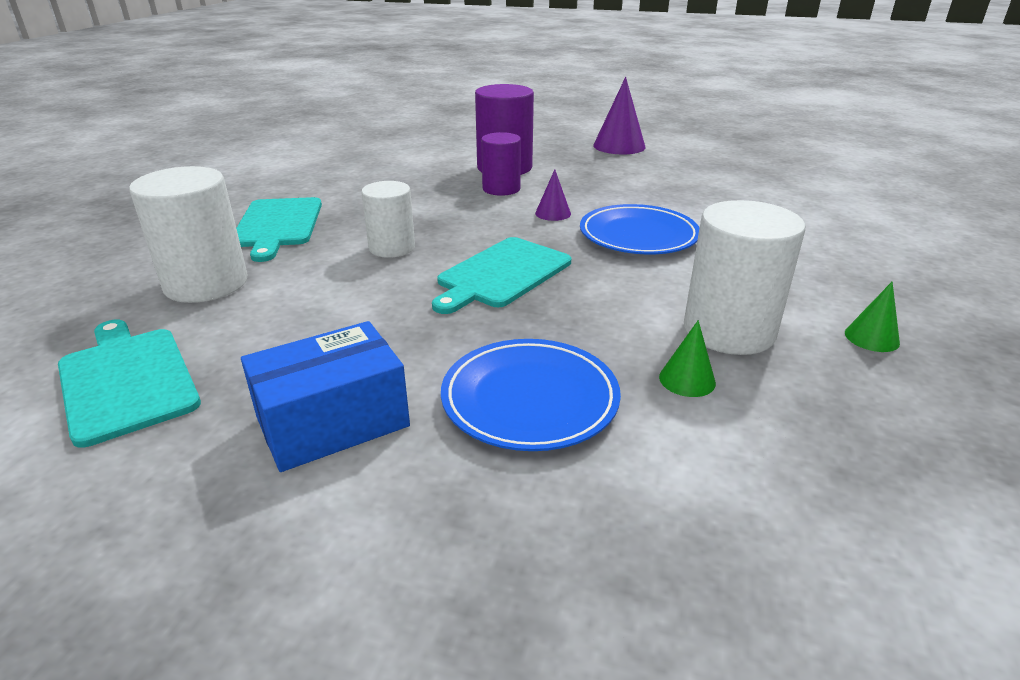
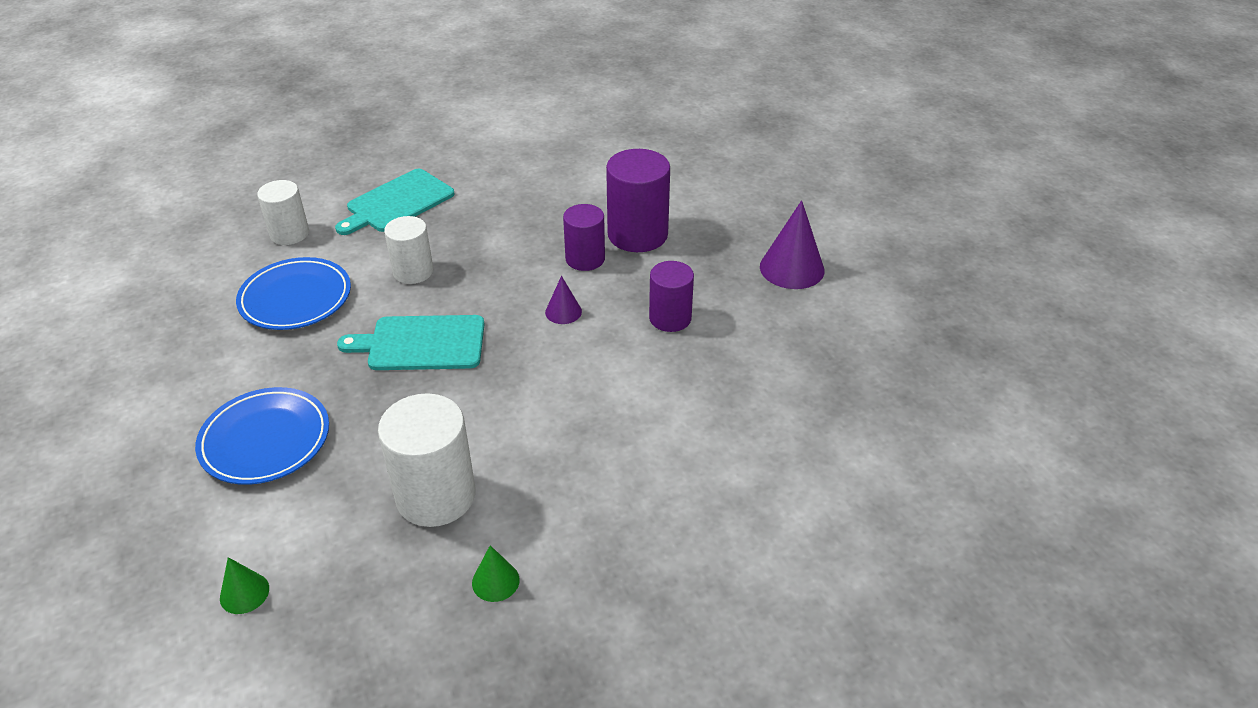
camera: 50 degrees right, 10 degrees up
(126, 380) = (170, 283): turquoise cutting board -> none
(206, 284) = (289, 234): white cylinder -> white cylinder, size x0.64
(333, 422) = (186, 377): blue box -> none
(617, 187) = (670, 318): none -> purple cylinder
(638, 235) = (567, 378): blue plate -> blue plate (295, 298)
(687, 380) = (344, 500): green cone -> green cone (244, 593)

